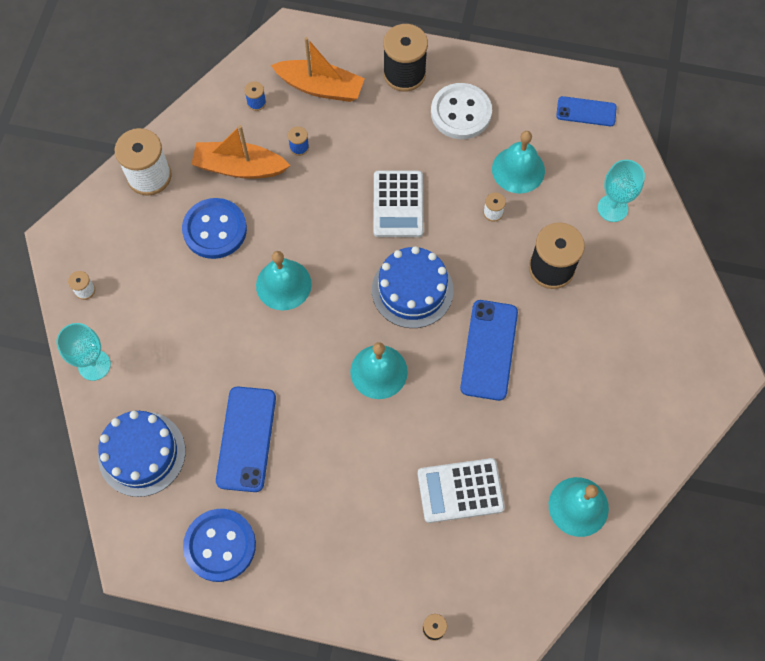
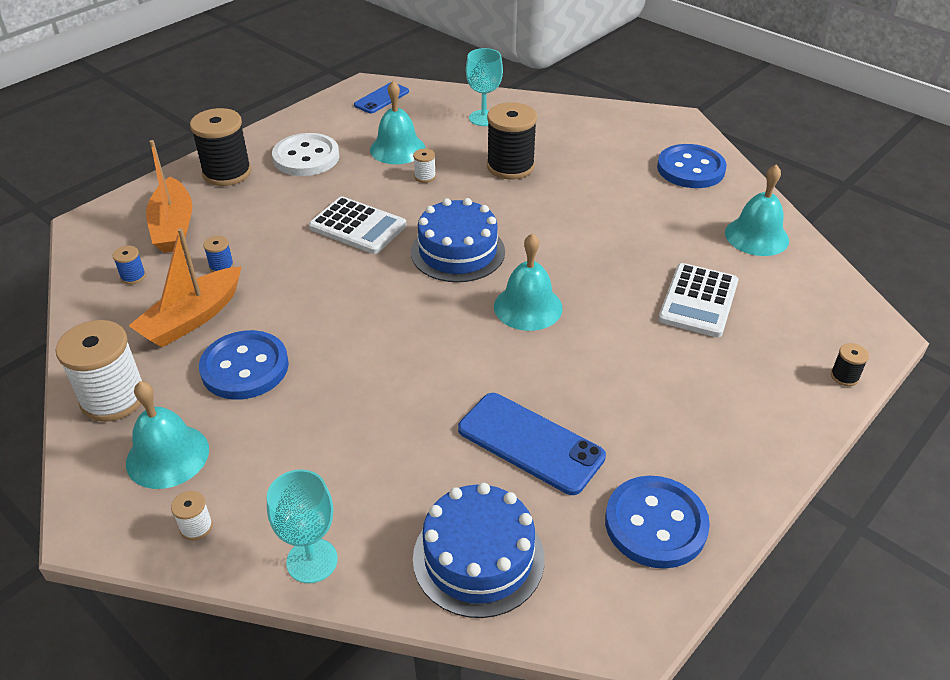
camera: 60 degrees left, 25 degrees down
(283, 284) = (366, 338): turquoise bell -> turquoise bell (167, 456)
(320, 87) = (174, 227): orange boat -> orange boat turned 120 degrees clockwise
(489, 350) = (561, 229): blue phone -> none
(648, 415) = (690, 169): none -> blue button

